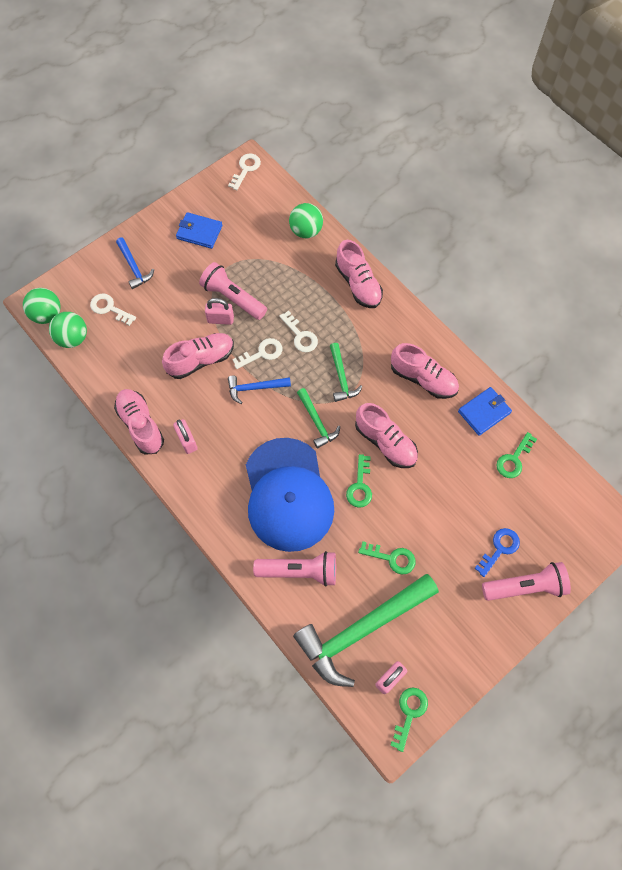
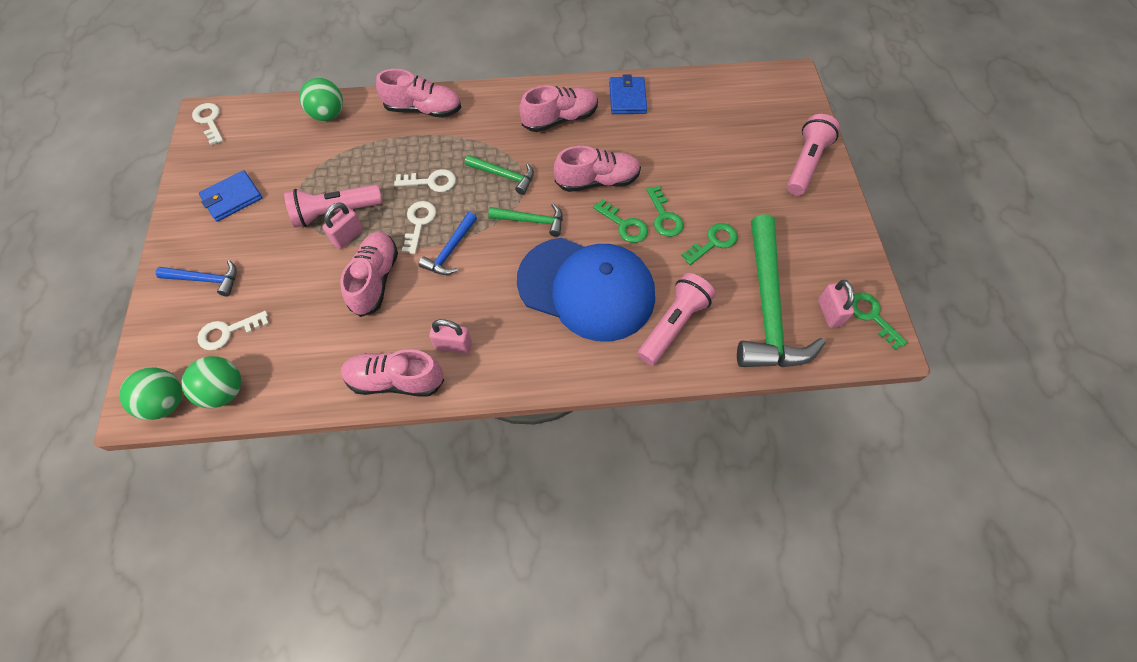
camera: 55 degrees left, 5 degrees down
(499, 548) = (760, 160): blue key -> none
(514, 459) = (686, 104): green key -> green key (664, 217)

